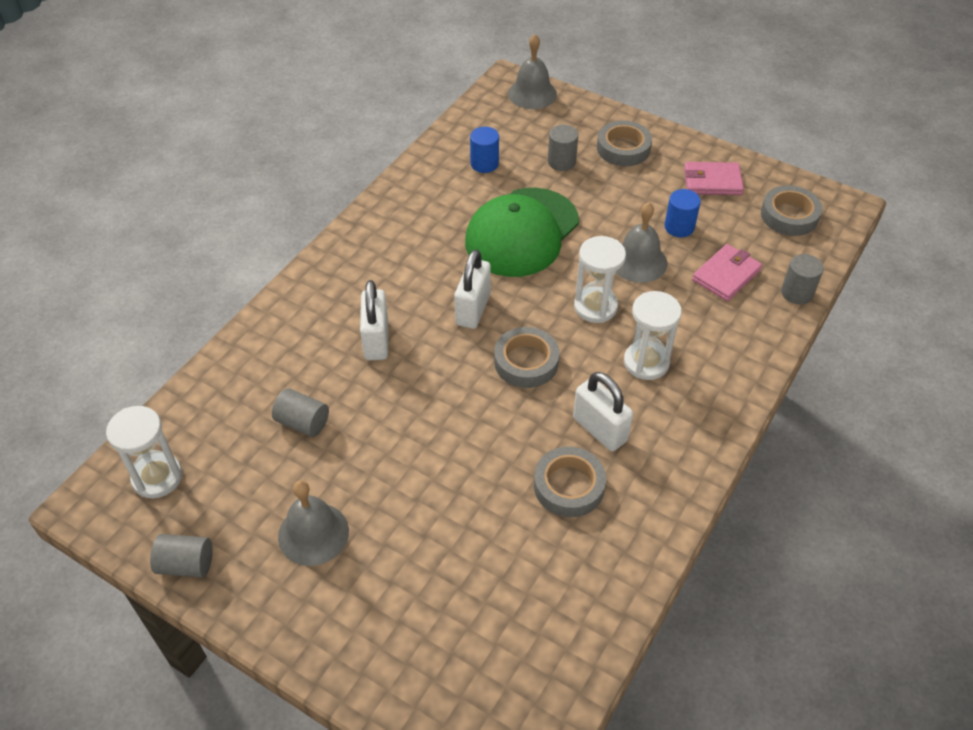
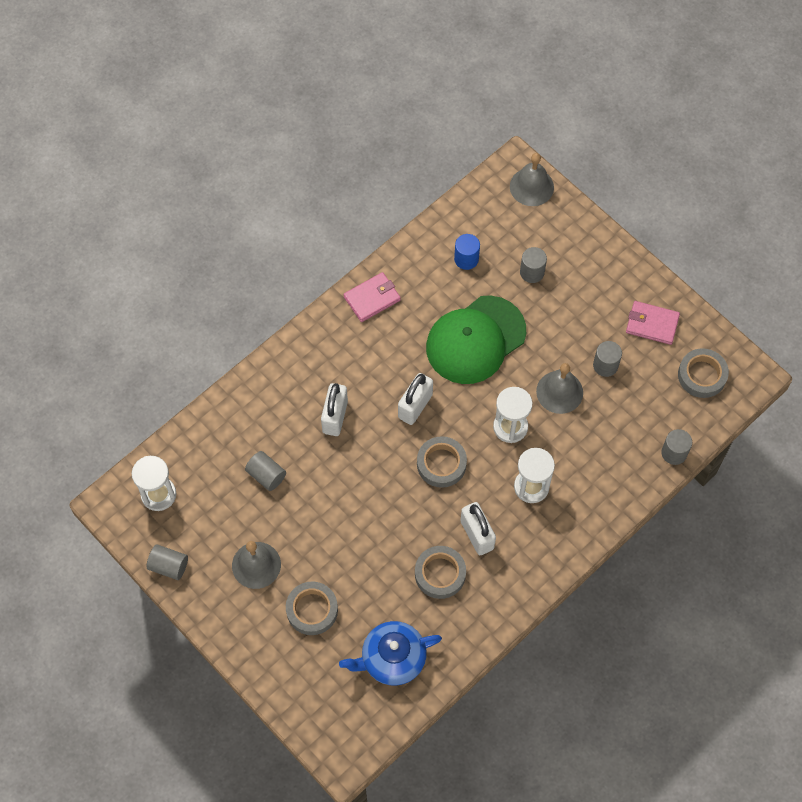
camera: 15 degrees right, 15 degrees up
(540, 610) = (392, 658): none -> blue teapot
(623, 148) = (590, 269): grey tape -> grey tape (312, 610)
(679, 227) = (605, 365): blue cylinder -> grey cylinder
(726, 275) = (625, 422): pink wallet -> pink wallet (372, 298)

